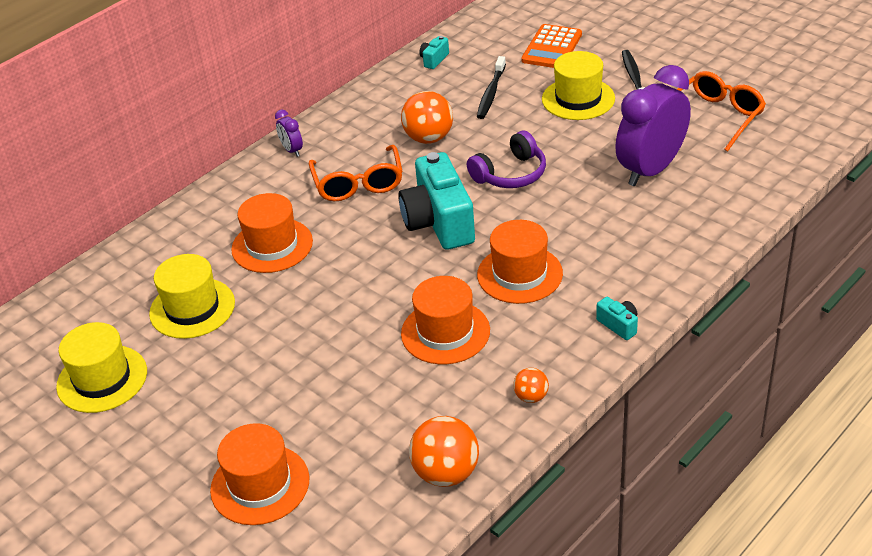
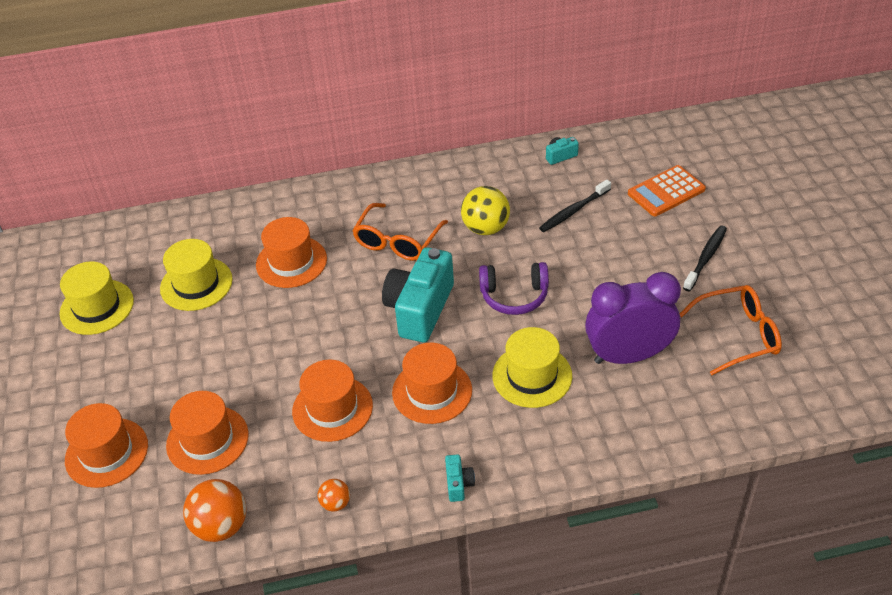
camera: 35 degrees right, 5 degrees up
(292, 150) = (380, 186): purple clock -> none
(353, 418) = (207, 440): none -> orange hat
(429, 138) = (486, 228): orange ball -> yellow ball
(578, 99) = (638, 253): yellow hat -> yellow hat (532, 376)

